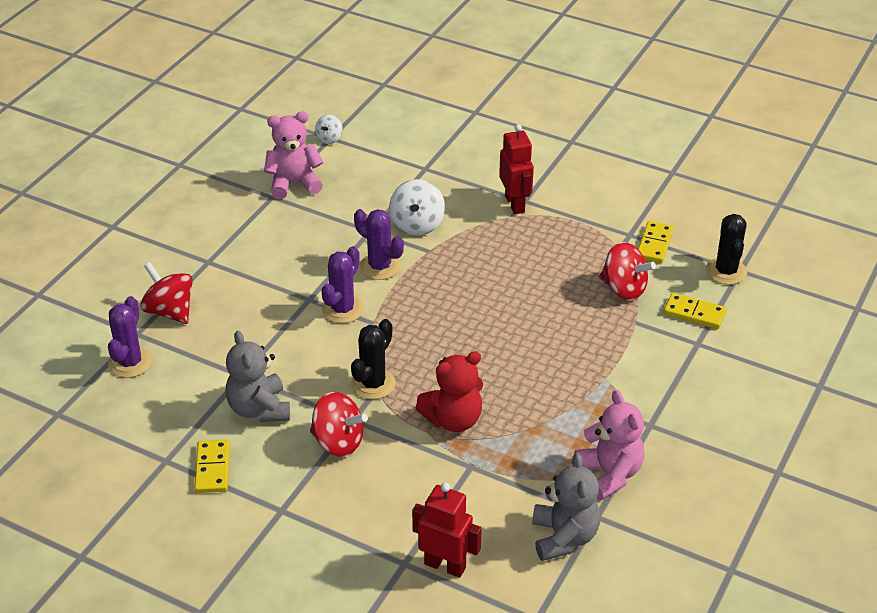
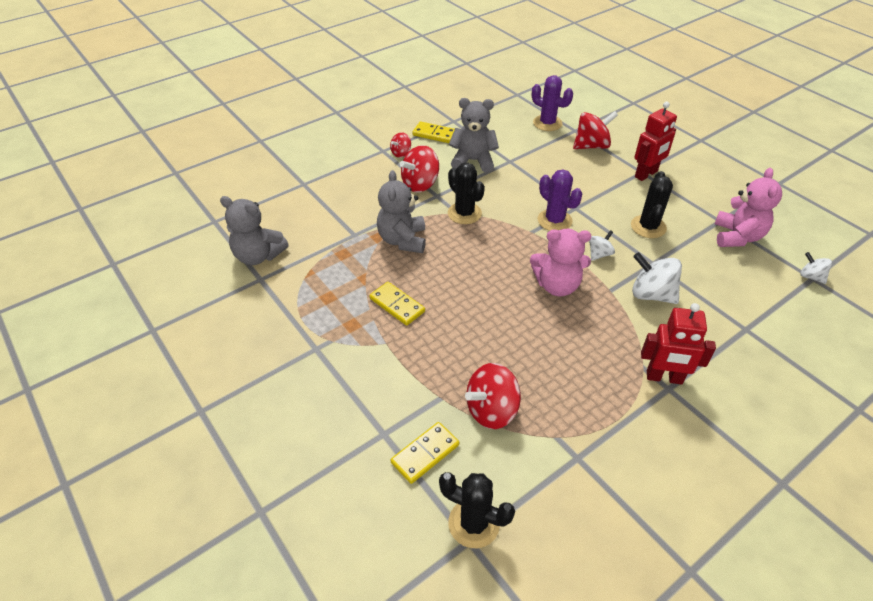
camera: 115 degrees right, 5 degrees up
(278, 487) = (401, 153): none -> red spinning top
(313, 241) = (648, 227): none -> black cactus
(380, 267) = (599, 254): purple cactus -> white spinning top
(445, 565) = (286, 198): red robot -> red robot (646, 174)
(453, 420) = (402, 240): red teddy bear -> grey teddy bear
(609, 474) = (288, 301): pink teddy bear -> pink teddy bear (557, 285)
(654, 244) = (550, 473): yellow domino -> yellow domino (397, 305)

